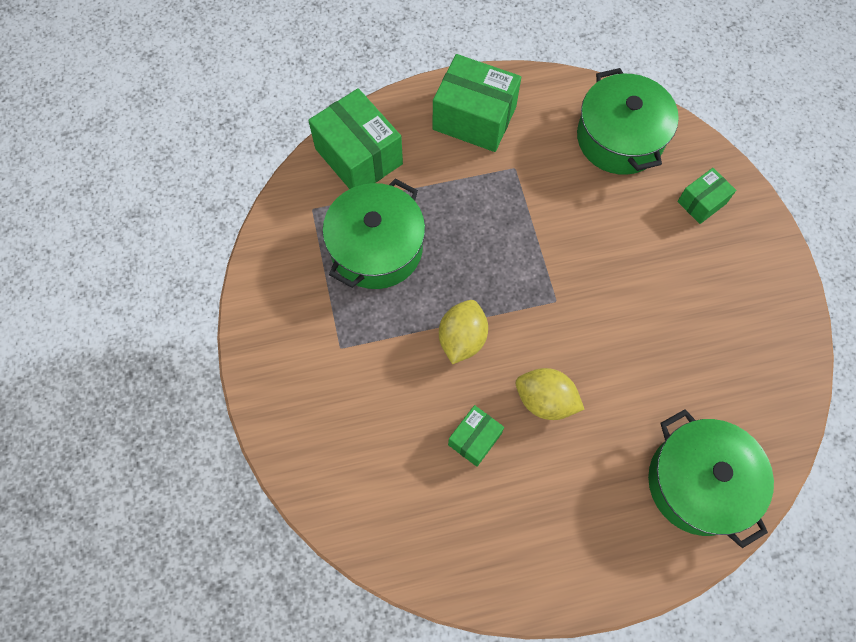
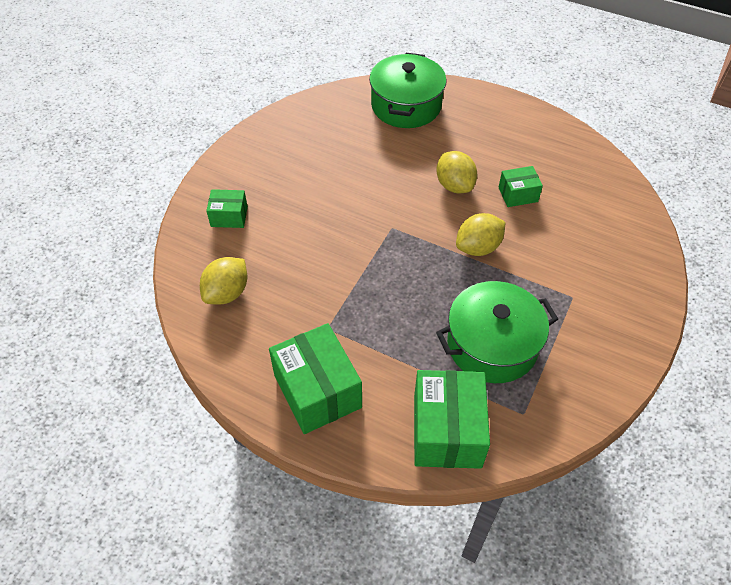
camera: 140 degrees left, 15 degrees down
(619, 138) = (227, 293): green pot -> yellow lemon

